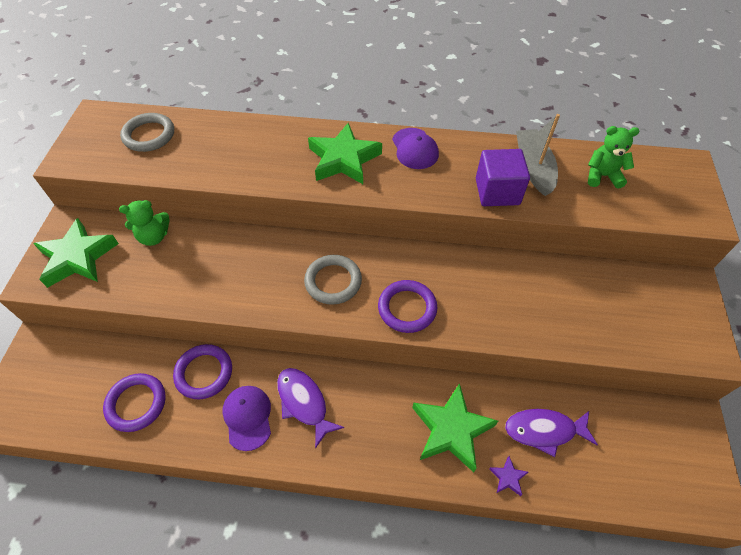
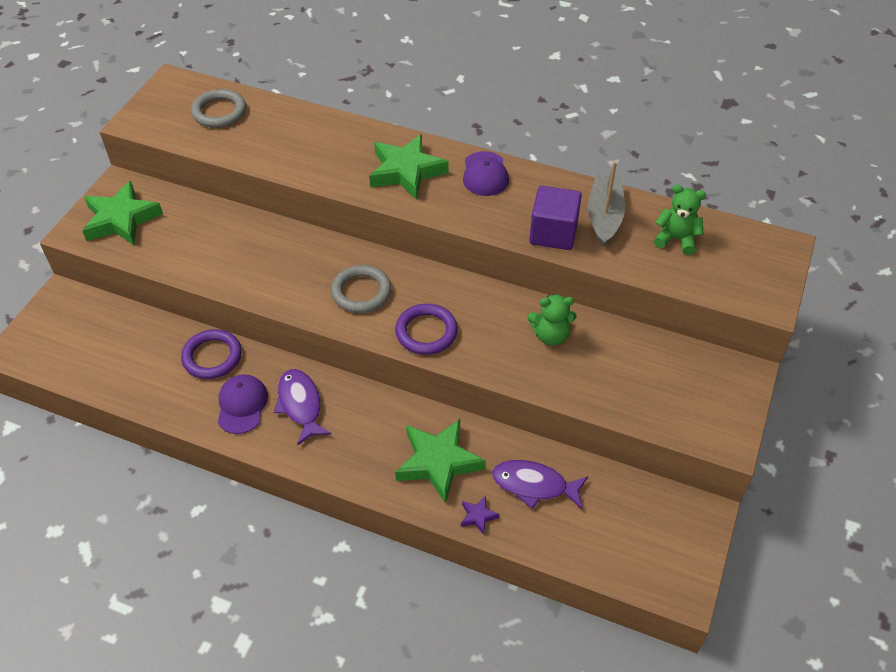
camera: 15 degrees right, 5 degrees down
(136, 403) = (141, 369): purple ring -> none
(154, 237) = (198, 214): green teddy bear -> green teddy bear (550, 335)

